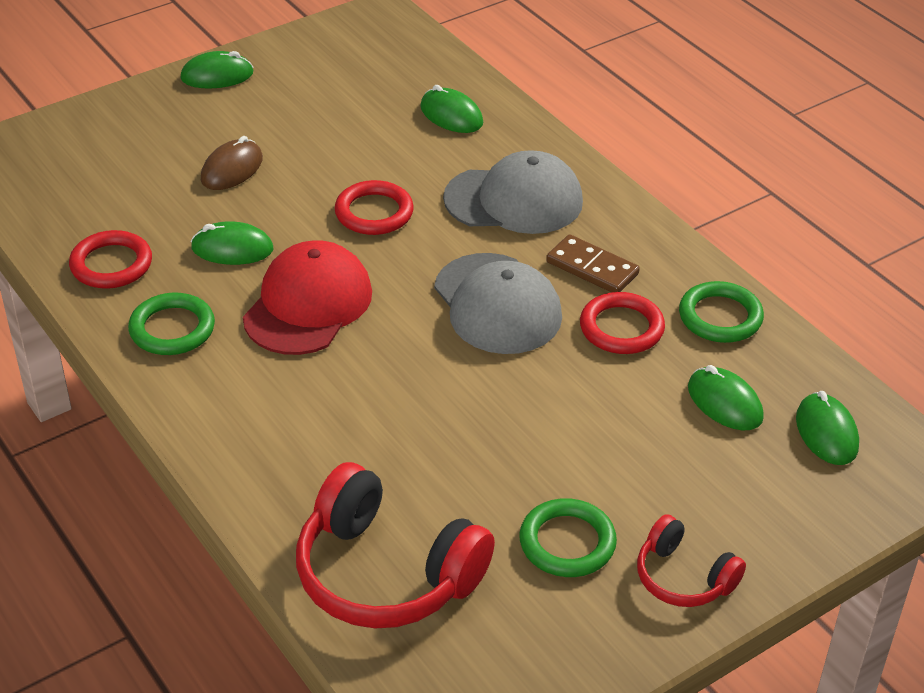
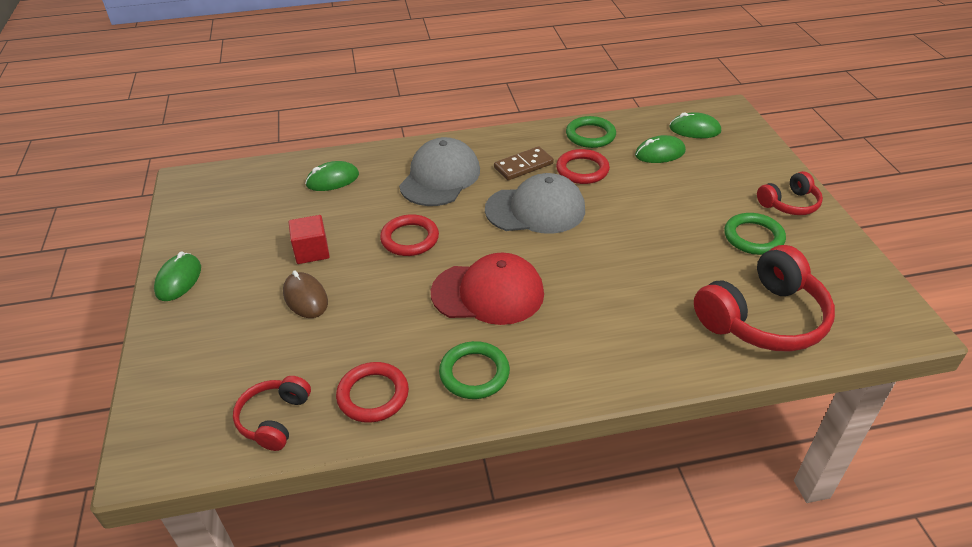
camera: 65 degrees left, 0 degrees up
(56, 211) = (275, 419): none -> red headphones
(232, 249) = (401, 318): green mouse -> none
(308, 305) = (488, 293): red cap -> red cap turned 135 degrees clockwise
(309, 146) = (312, 251): none -> red cube

